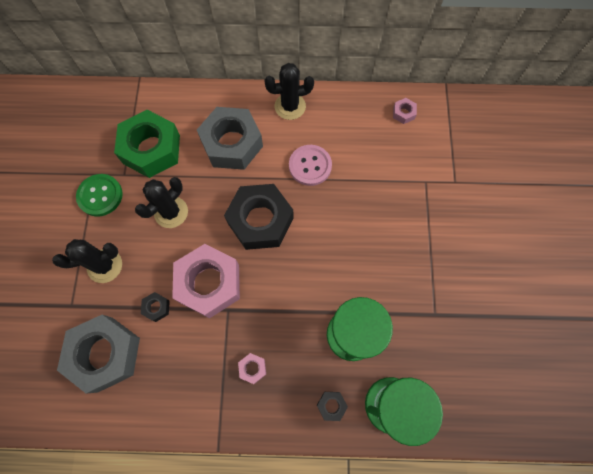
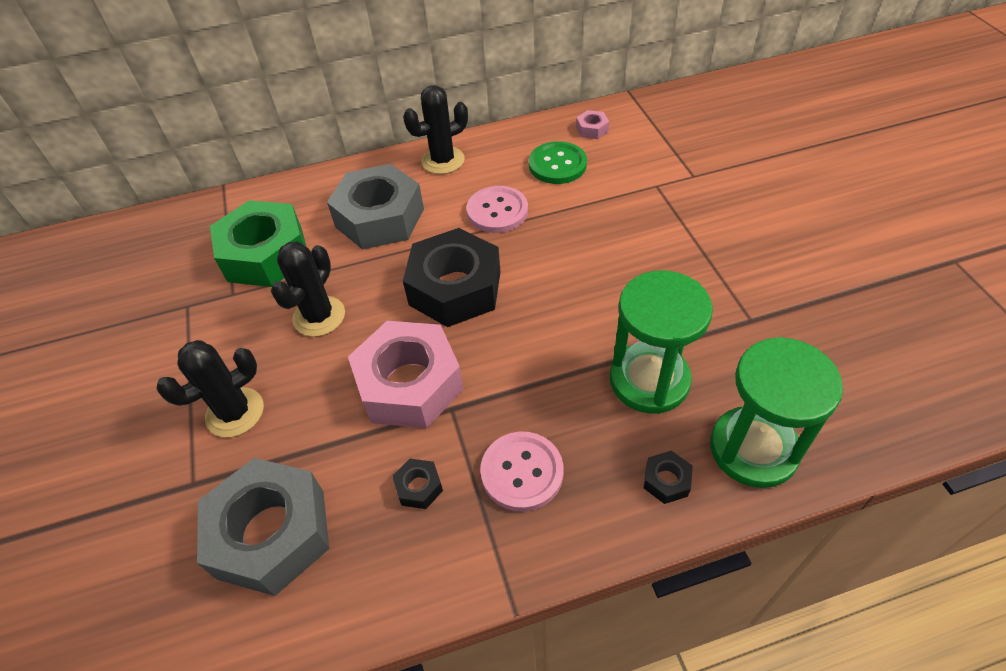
camera: 15 degrees left, 20 degrees down
(100, 196) = (203, 328): green button -> green button (557, 165)
(156, 307) = (337, 441): black nut -> black nut (419, 487)
(252, 368) = (522, 472): pink nut -> pink button

